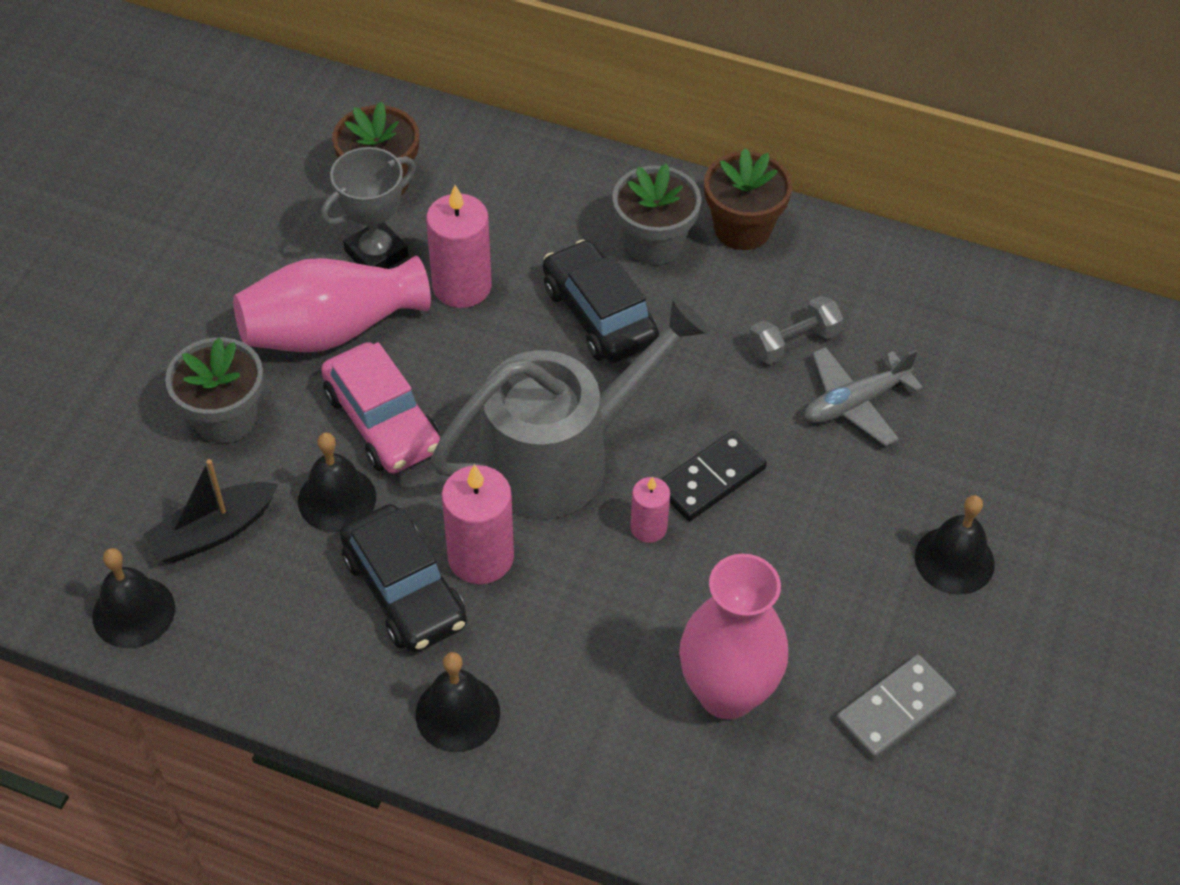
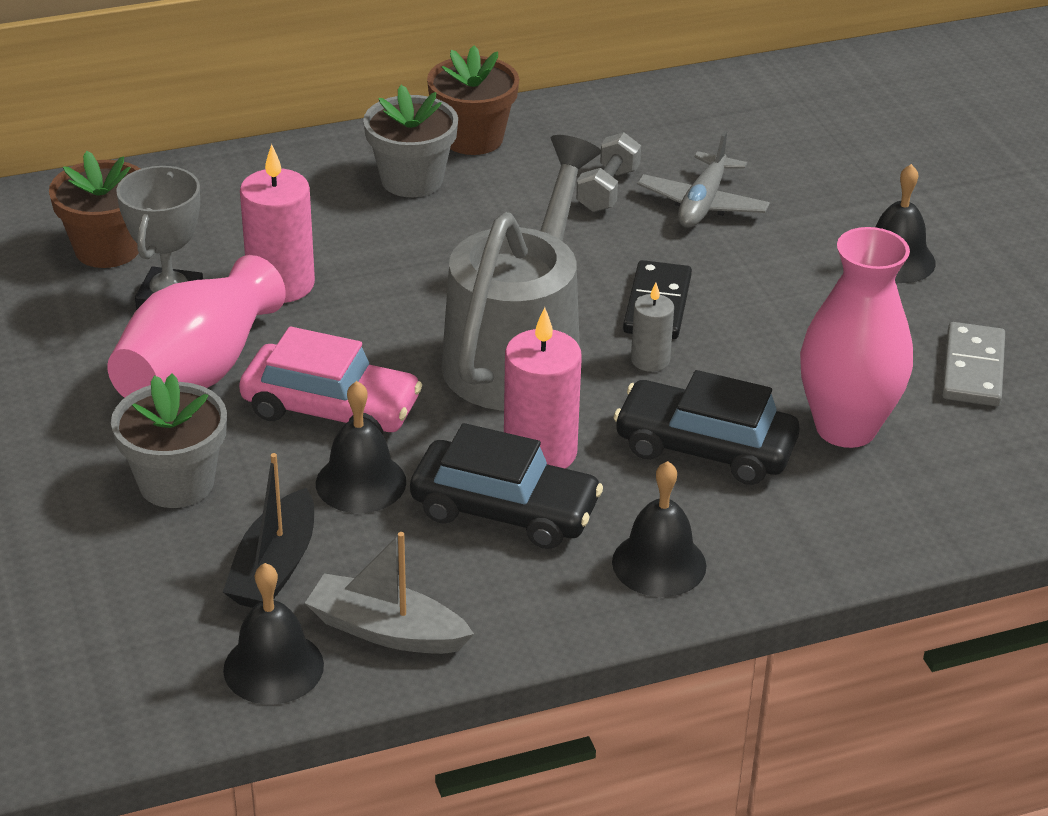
camera: 40 degrees left, 15 degrees down
(227, 634) = (386, 630): none -> grey boat
(599, 315) = (428, 246): black car -> black car (705, 448)
(648, 527) = (650, 360): pink candle -> grey candle

